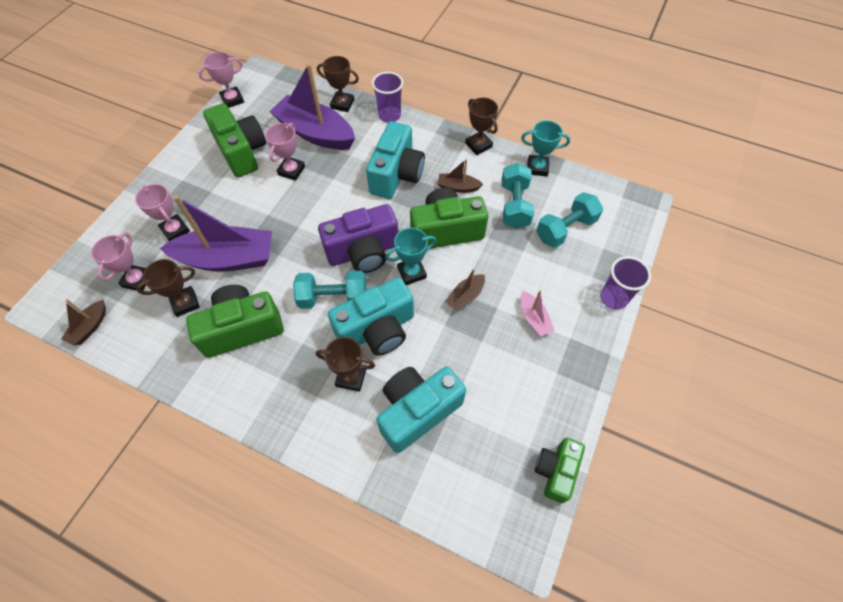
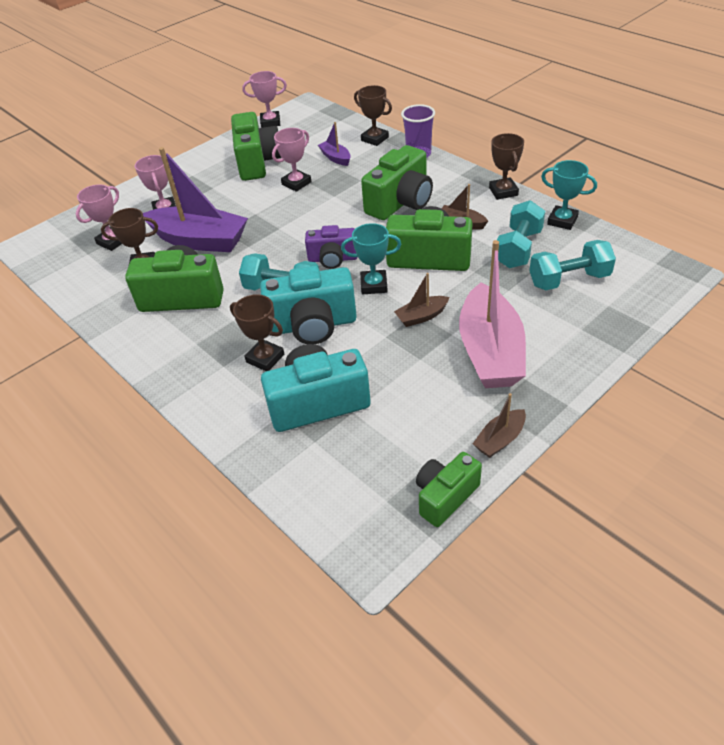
camera: 25 degrees right, 15 degrees down
(90, 327) = (54, 268): brown boat -> brown boat (500, 439)
(315, 133) = (335, 158): purple boat -> purple boat, size x0.45
(363, 252) = (333, 259): purple camera -> purple camera, size x0.62
(396, 174) = (400, 202): turquoise camera -> green camera
(533, 318) = (490, 351): pink boat -> pink boat, size x2.20
(613, 298) = (598, 353): purple cup -> none

